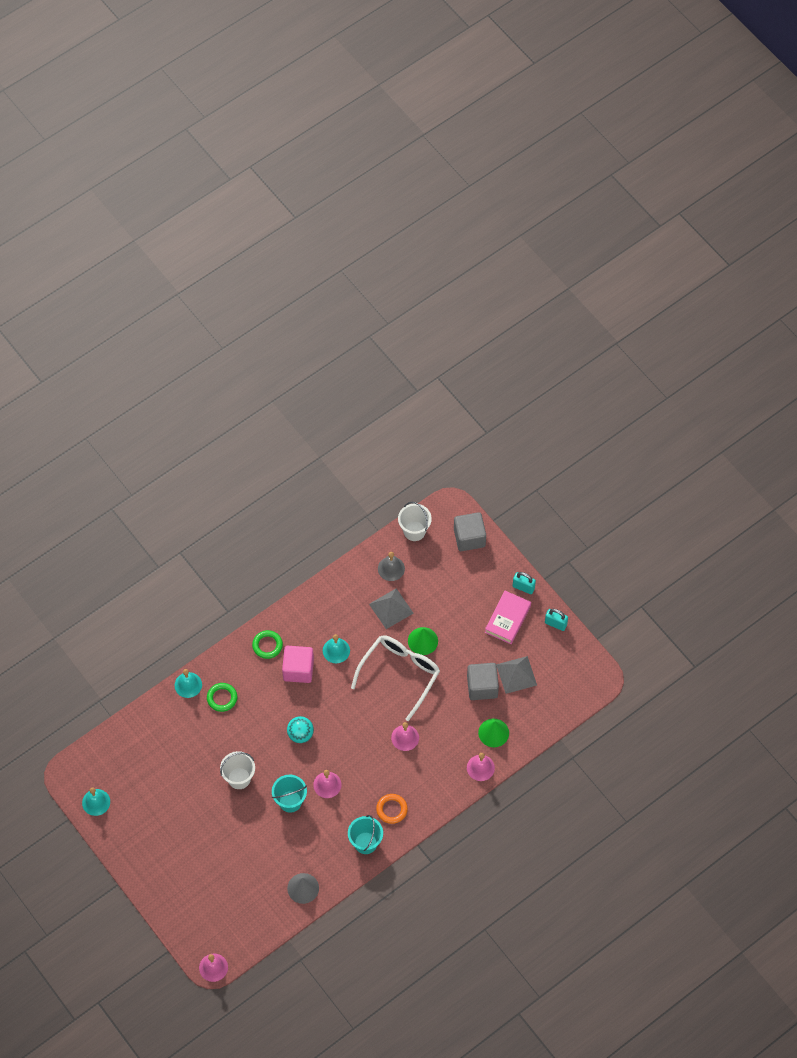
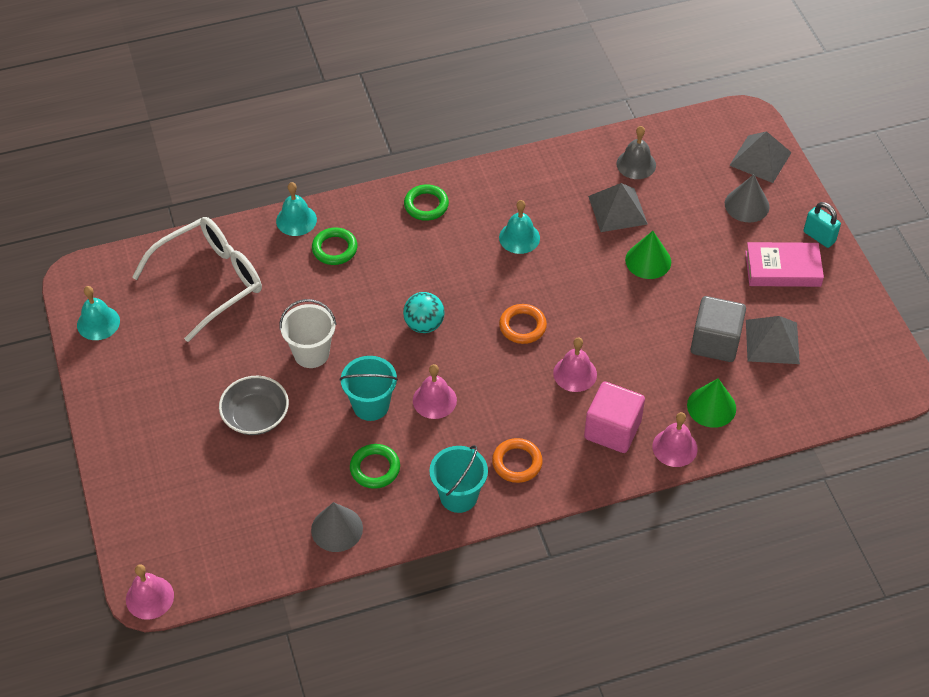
camera: 20 degrees right, 10 degrees down
(223, 832) = (256, 416): none -> grey bowl
(298, 669) = (456, 245): pink cube -> pink cube (612, 430)
(309, 842) = (375, 468): none -> green ring
(361, 715) = (522, 326): none -> orange ring
(400, 674) = (599, 291): white glasses -> white glasses (211, 281)
(414, 531) = (685, 131): white bucket -> none
(469, 537) = (760, 158): grey cube -> grey pyramid
(471, 577) = (747, 205): none -> grey cone
(507, 619) = (782, 269): pink book -> pink book turned 45 degrees clockwise
(555, 624) = (853, 294): turquoise padlock -> none

